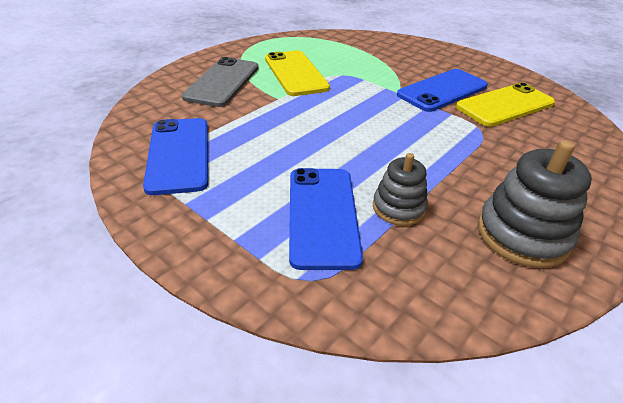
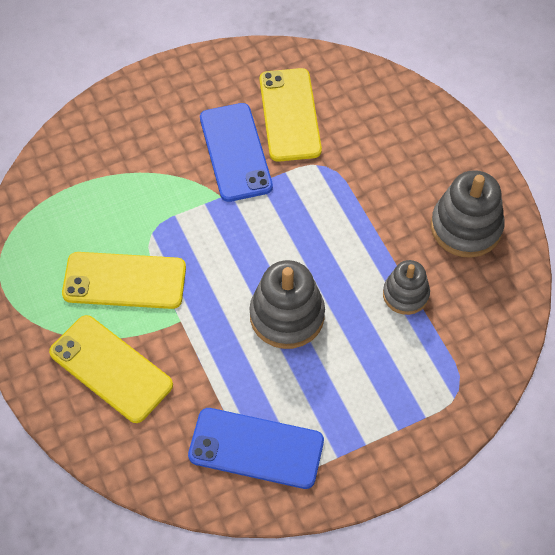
camera: 65 degrees left, 20 degrees up
(223, 82) = (111, 368): grey phone -> yellow phone
(318, 143) = (287, 316): none -> grey stacking toy
(323, 215) = (393, 354): blue phone -> none

